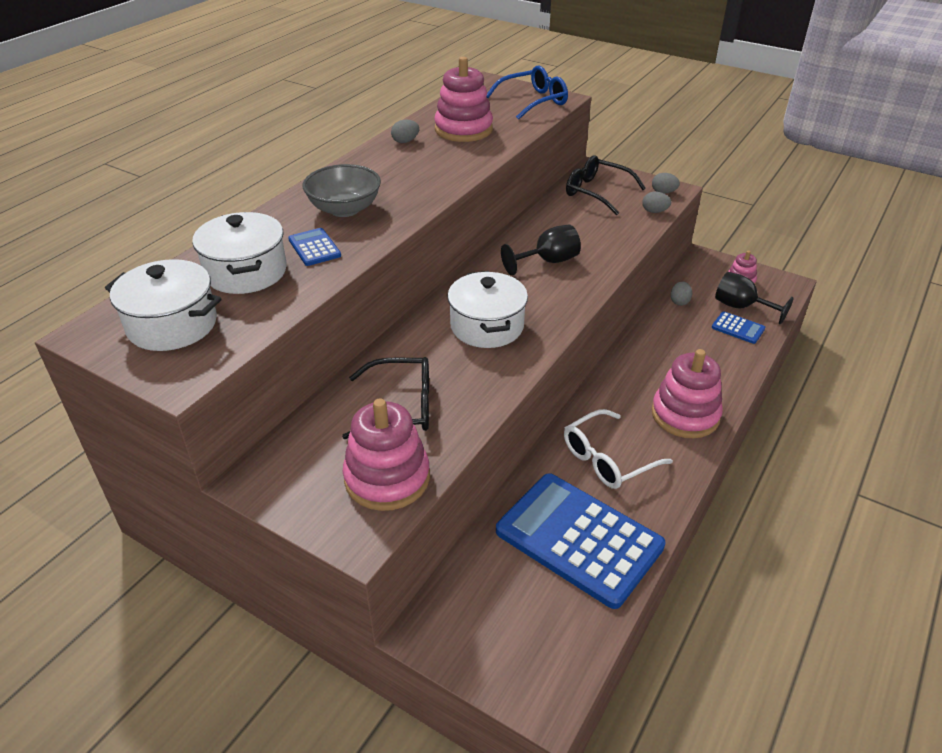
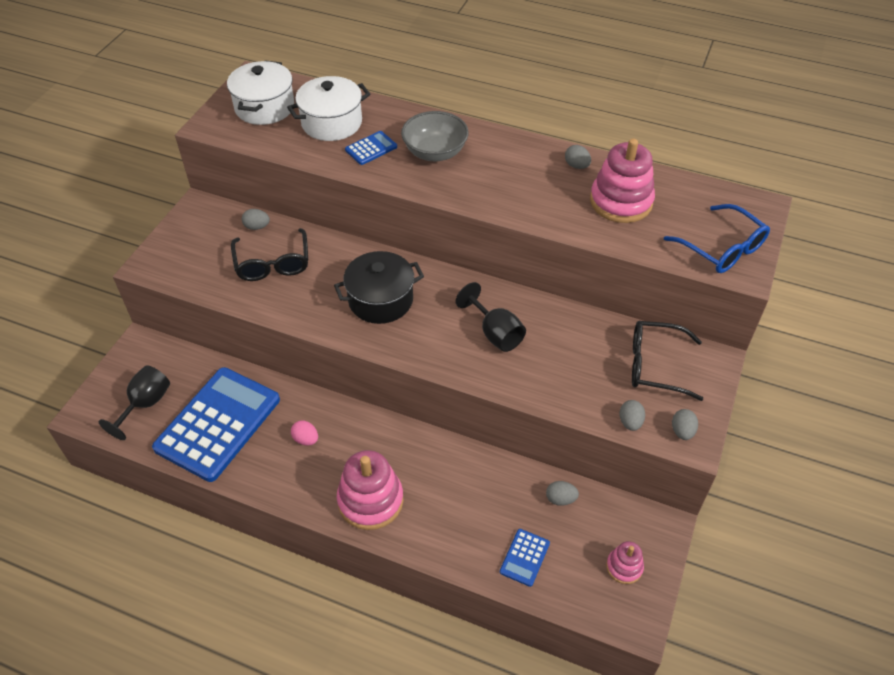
camera: 80 degrees right, 10 degrees up
(325, 419) = (257, 227): none -> grey egg
(387, 478) = (200, 269): pink stacking toy -> none
(487, 326) = (380, 300): white pot -> black pot
(597, 192) = (655, 365): black glasses -> black glasses turned 105 degrees counterclockwise
(607, 459) = (306, 439): white glasses -> pink egg
(741, 307) = (568, 564): black goblet -> black goblet (145, 404)

